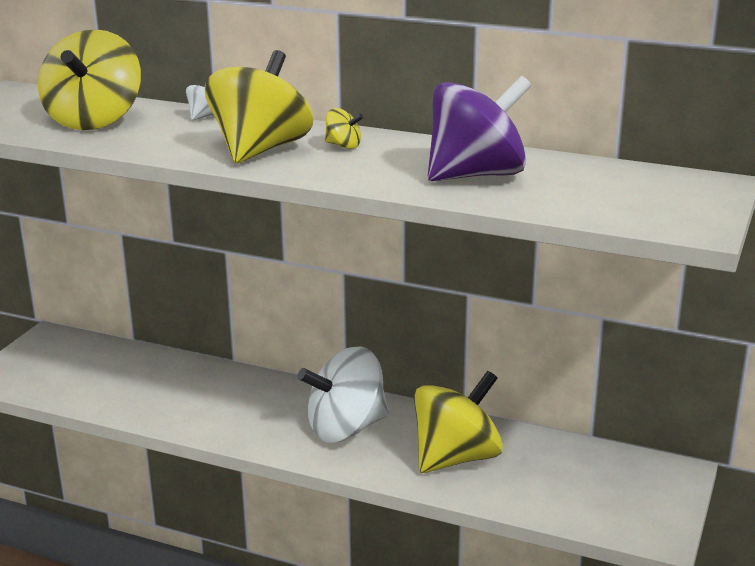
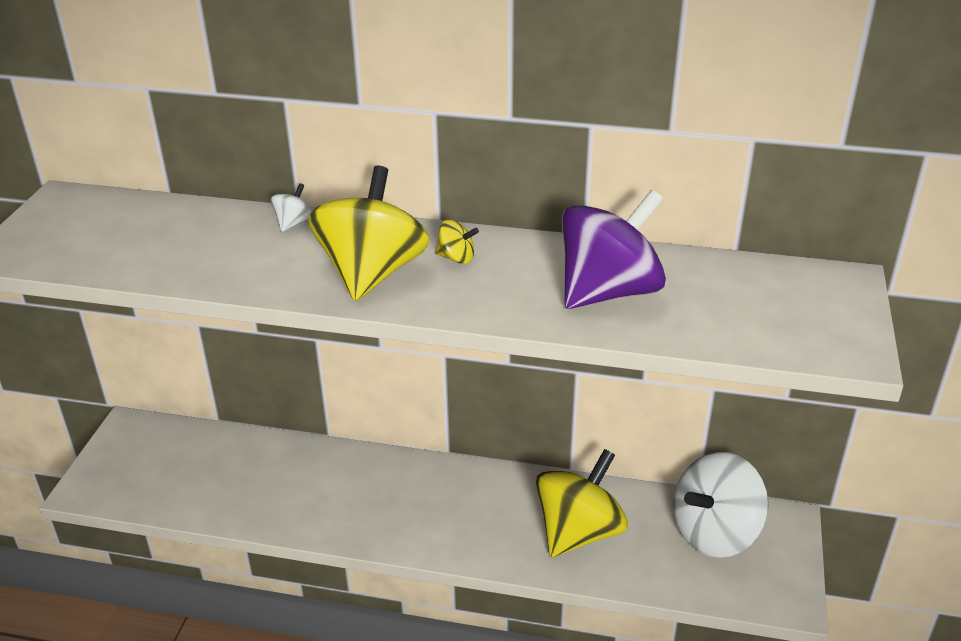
camera: 10 degrees left, 10 degrees up
(94, 121) = (174, 241): yellow spinning top -> none
(346, 428) = (463, 509): white spinning top -> white spinning top (714, 532)

